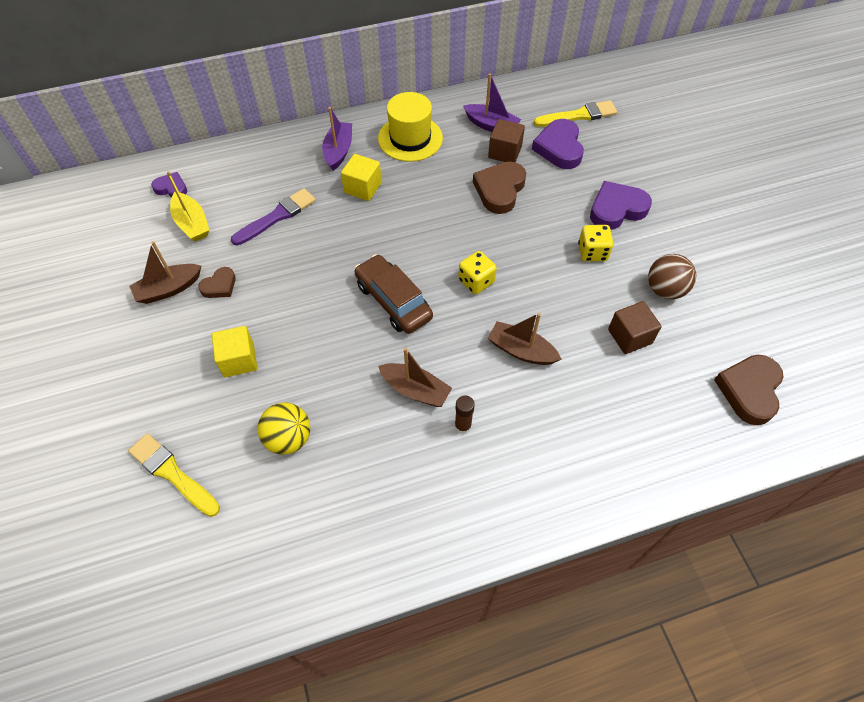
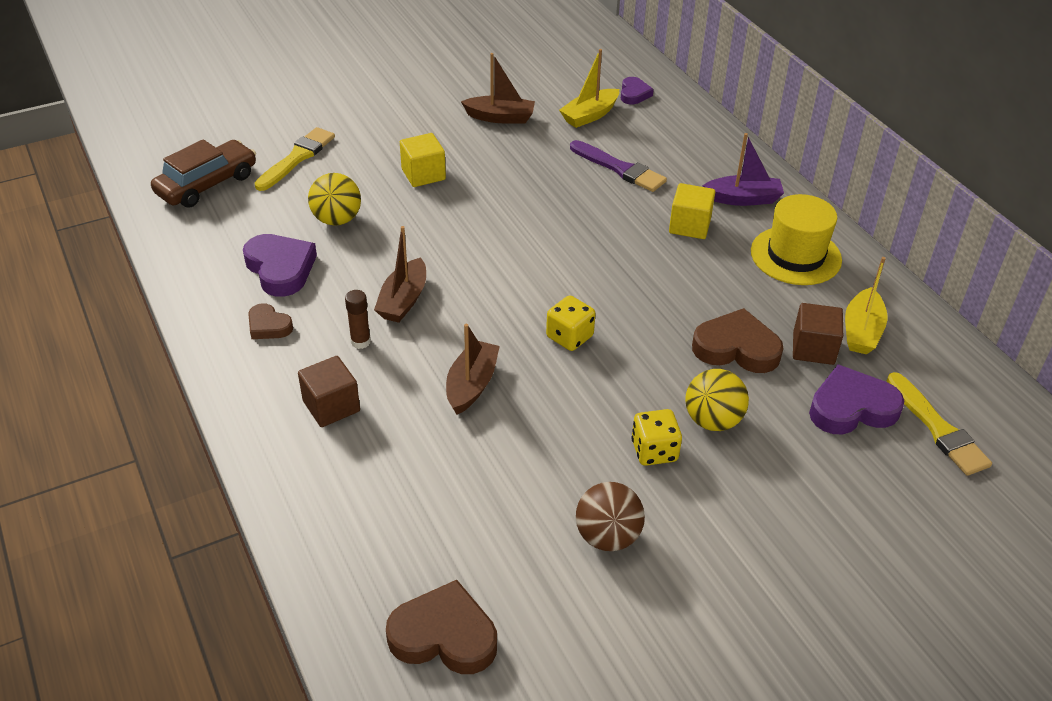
camera: 80 degrees right, 15 degrees down
(169, 289) = (500, 117): brown boat -> brown boat turned 135 degrees clockwise
(219, 286) = (512, 147): brown heart -> brown heart (268, 326)
(393, 301) = (522, 270): brown car -> brown car (207, 184)
(491, 126) = (861, 331): purple boat -> yellow boat
(566, 216) = (712, 420): none -> yellow ball
(616, 209) = (749, 478): purple heart -> purple heart (280, 269)
(629, 336) = (514, 494): brown cube -> brown cube (331, 406)

